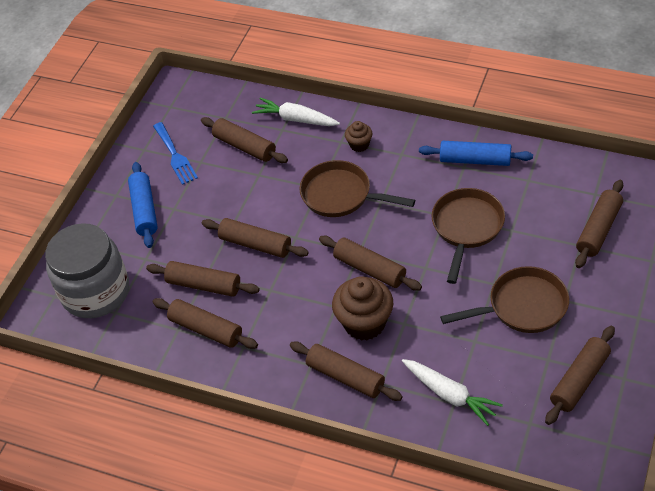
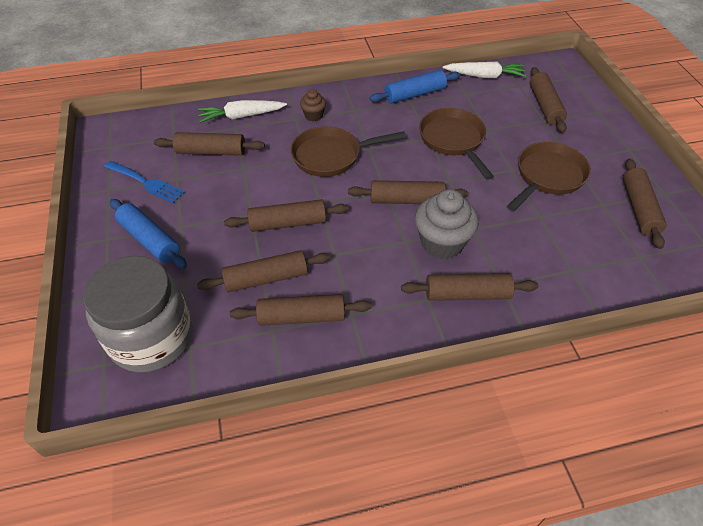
camera: 40 degrees left, 0 degrees up
(364, 323) = (442, 243): brown cupcake -> grey cupcake
(450, 395) = (562, 265): white carrot -> white carrot (484, 76)

